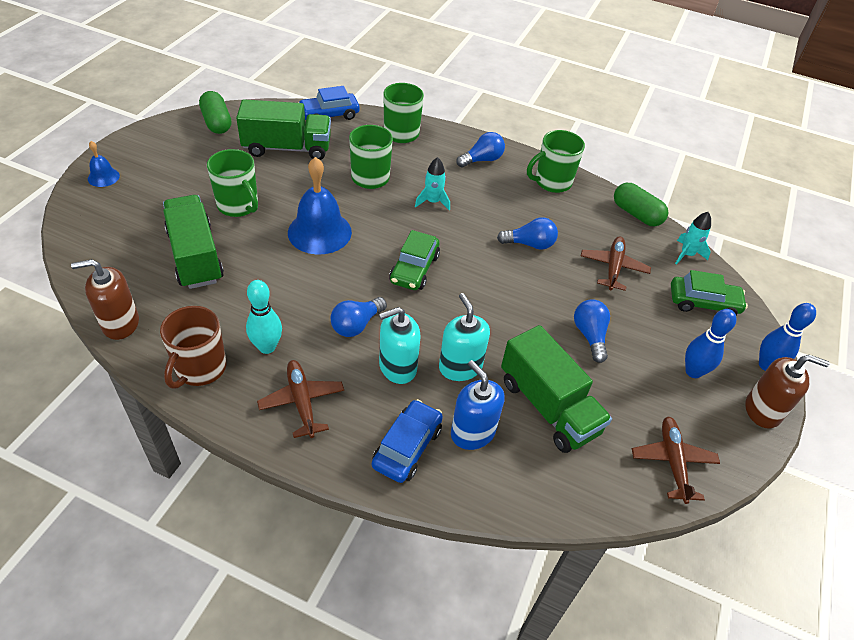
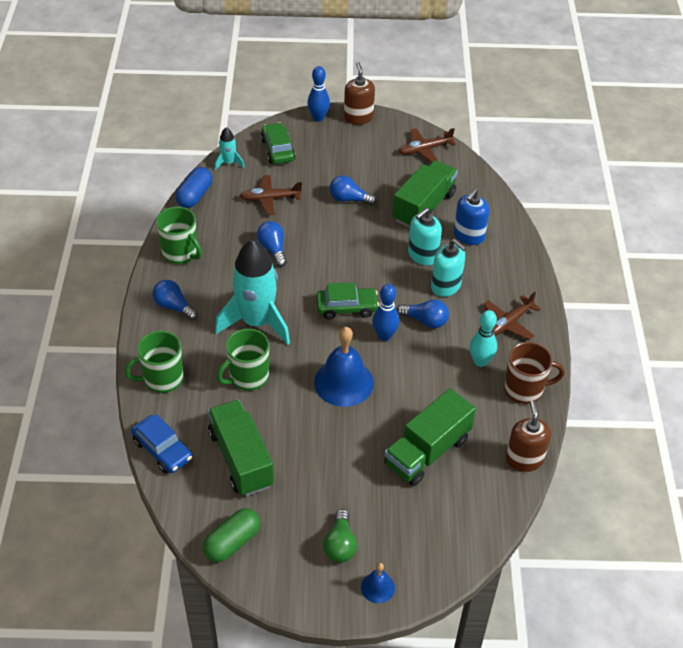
camera: 110 degrees left, 0 degrees up
(120, 323) = (524, 459): brown soap dispenser -> brown soap dispenser turned 150 degrees counterclockwise
(159, 171) = (340, 545): none -> green light bulb
(238, 206) = (348, 454): green mug -> none
(407, 447) = (501, 262): blue car -> none
(433, 202) = (257, 322): turquoise rocket -> turquoise rocket, size x2.25
(589, 335) = (349, 199): blue light bulb -> blue light bulb turned 45 degrees clockwise
(636, 214) = (195, 196): green capsule -> blue capsule
(693, 371) = (347, 148): blue bowling pin -> blue bowling pin (384, 336)

